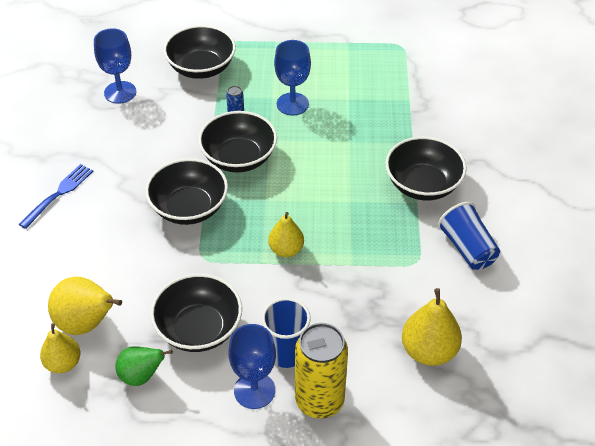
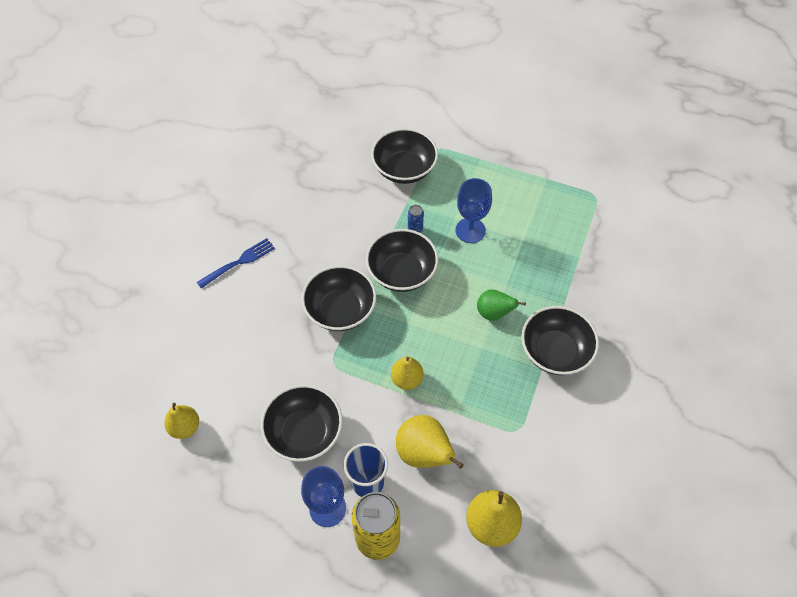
camera: 20 degrees right, 10 degrees up
(86, 323) = (216, 396): yellow pear -> yellow pear (424, 454)
(120, 92) = (325, 175): blue goblet -> none
(141, 376) = (241, 461): green pear -> green pear (494, 313)
(467, 248) = (569, 431): blue cup -> none

